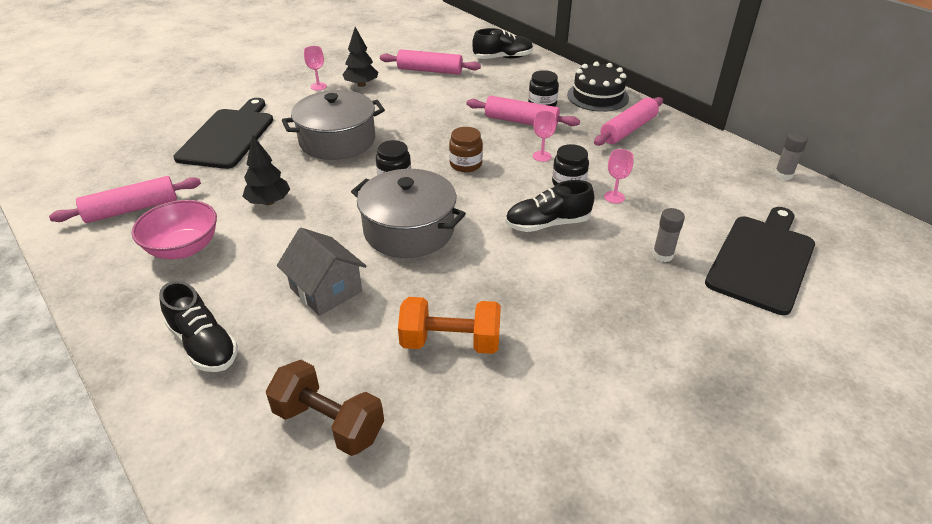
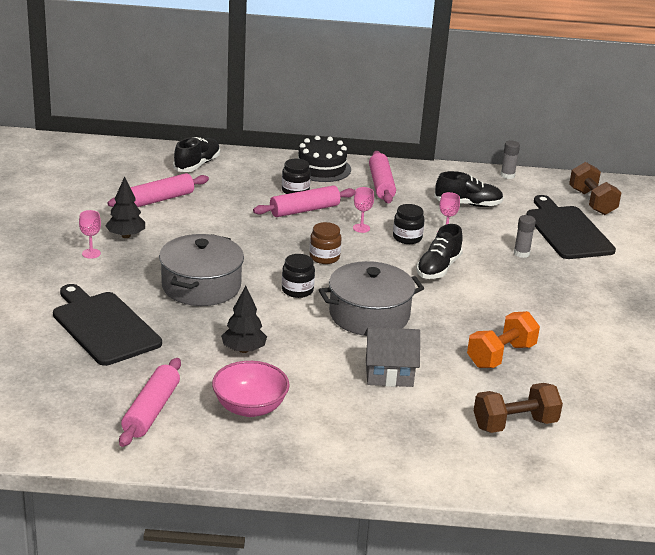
camera: 50 degrees left, 10 degrees down
(204, 344) = (381, 439): black shoe -> black shoe (468, 204)
(851, 246) = (592, 202): none -> brown dumbbell

